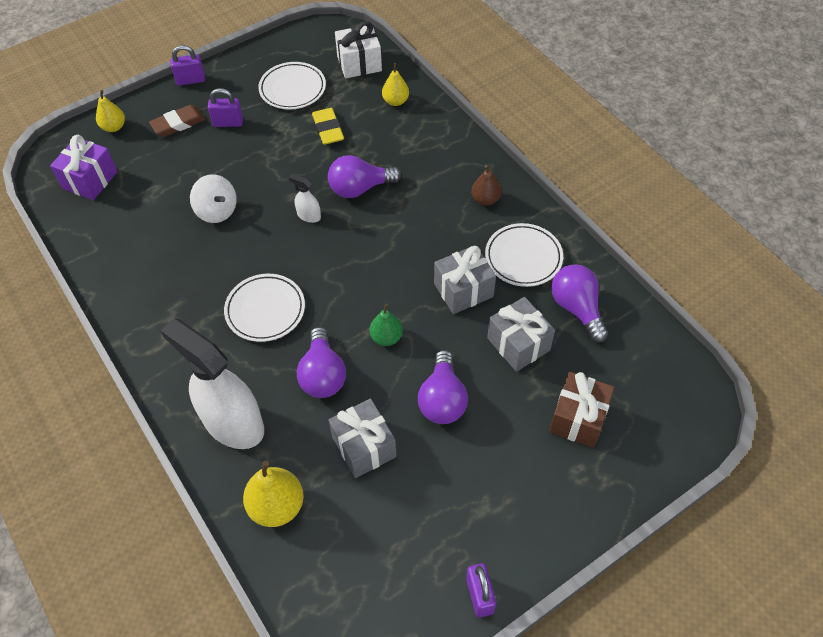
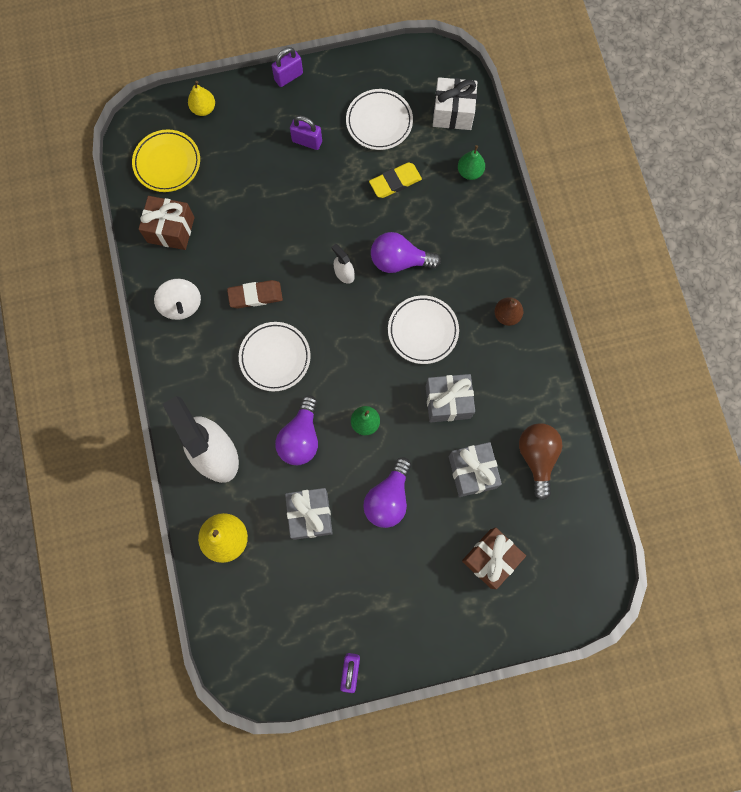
camera: 20 degrees right, 20 degrees up
(90, 180) = (167, 163): purple gift -> yellow plate
(112, 234) = (171, 230): none -> brown gift
(178, 124) = (262, 126): brown eraser -> brown eraser (255, 296)
(191, 80) = (288, 77): purple padlock -> purple padlock turned 45 degrees counterclockwise
(217, 211) = (266, 238): white spinning top -> white spinning top (181, 305)
(328, 129) = (395, 182): yellow eraser -> yellow eraser turned 60 degrees clockwise
(395, 101) = (470, 172): yellow pear -> green pear
(523, 258) = (513, 389): white plate -> white plate (423, 331)
(576, 308) = (537, 457): purple light bulb -> brown light bulb

